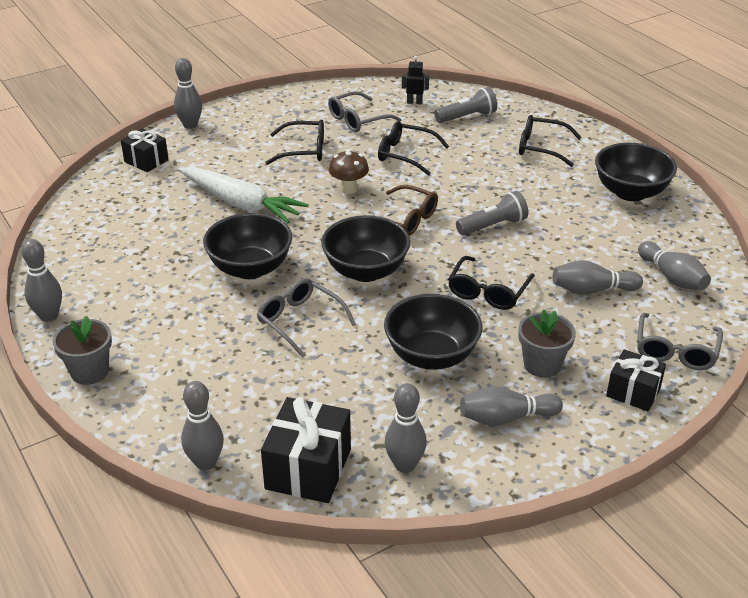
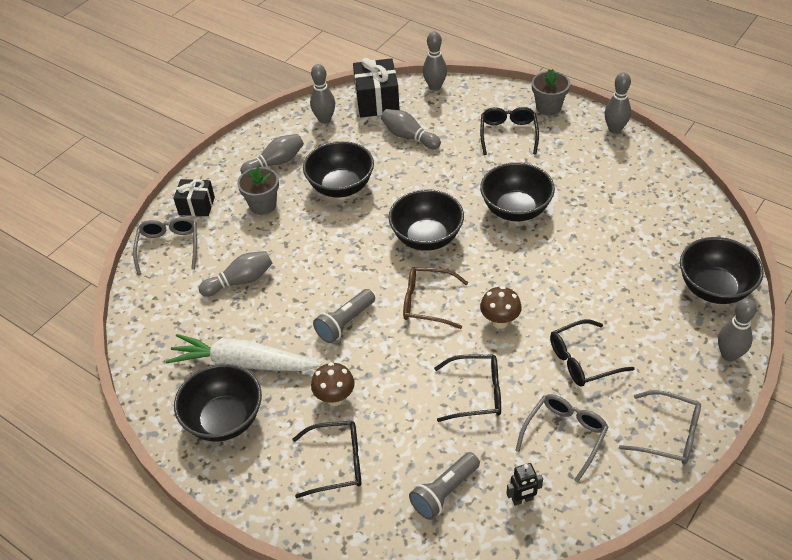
camera: 160 degrees right, 10 degrees up
(146, 161) = (714, 288): black gift -> black bowl
(241, 204) = (579, 269): white carrot -> white carrot (242, 363)
(300, 321) = (445, 181): grey glasses -> grey glasses (668, 434)
(488, 291) = (322, 251): black glasses -> black glasses (508, 134)
(526, 181) = (335, 398): none -> brown mushroom
(672, 277) = (175, 317): grey bowling pin -> grey bowling pin (409, 137)

